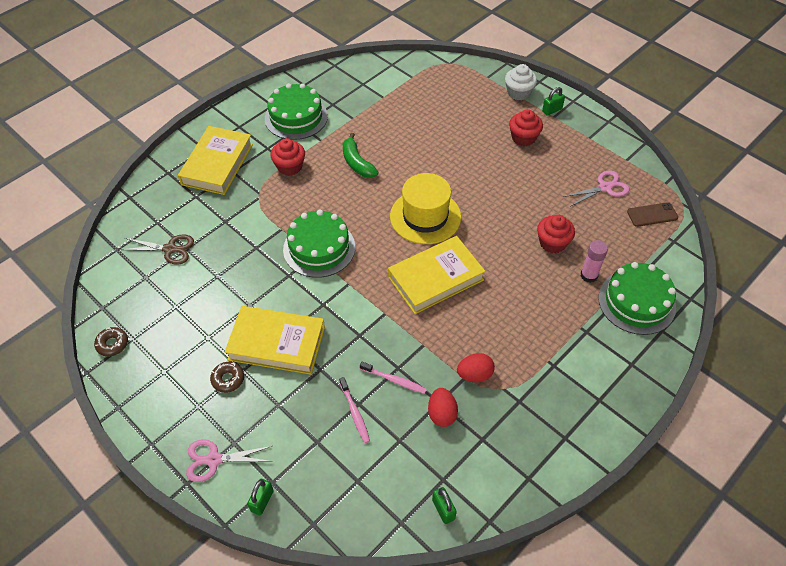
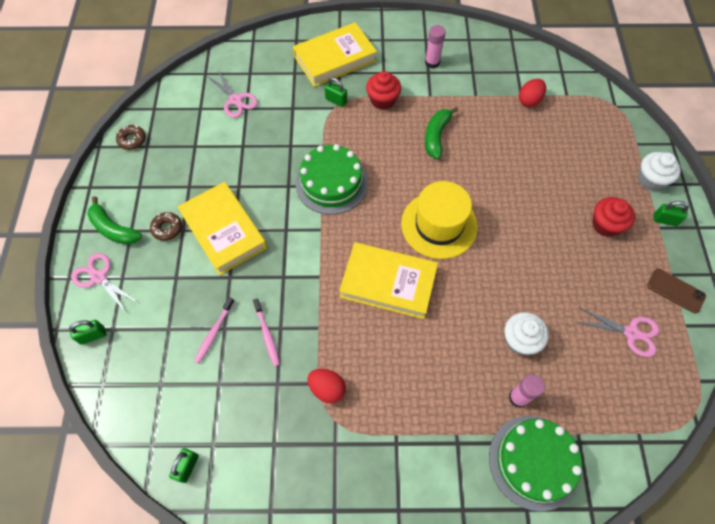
camera: 45 degrees right, 10 degrees up
(170, 249) = (236, 100): brown scissors -> pink scissors
(181, 417) = (113, 229): none -> green banana
(254, 192) = (336, 100): none -> green padlock
(296, 117) = (432, 62): green cake -> pink glue stick
(442, 414) = (269, 394): red egg -> red egg (529, 100)
(552, 243) = (520, 340): red cupcake -> white cupcake
(652, 215) = (648, 398): brown phone -> brown phone (675, 291)

